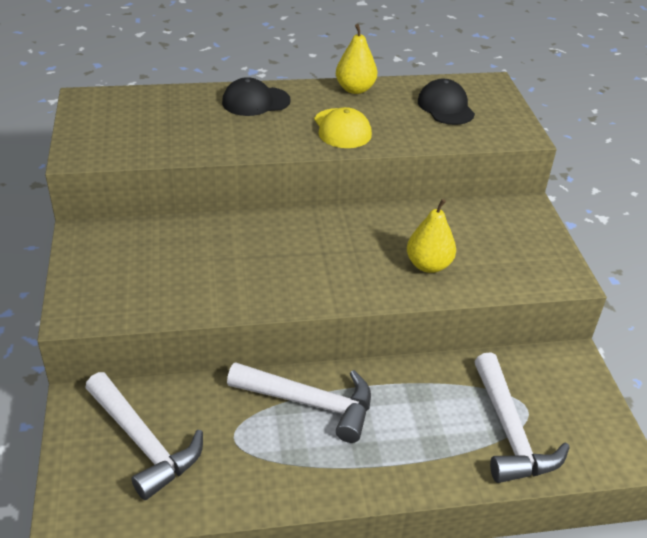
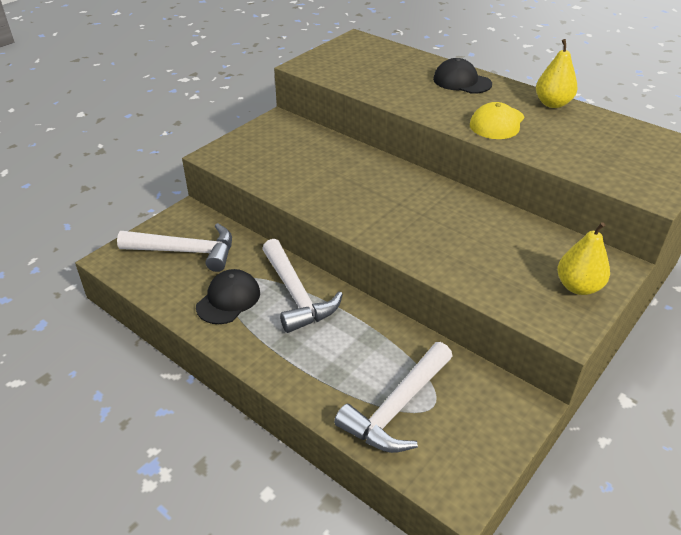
camera: 50 degrees right, 0 degrees up
(144, 443) = (186, 251): white hammer -> white hammer turned 90 degrees counterclockwise
(428, 265) = (461, 252): yellow pear -> yellow pear (578, 287)
(445, 107) = (613, 146): black cap -> black cap (228, 299)

